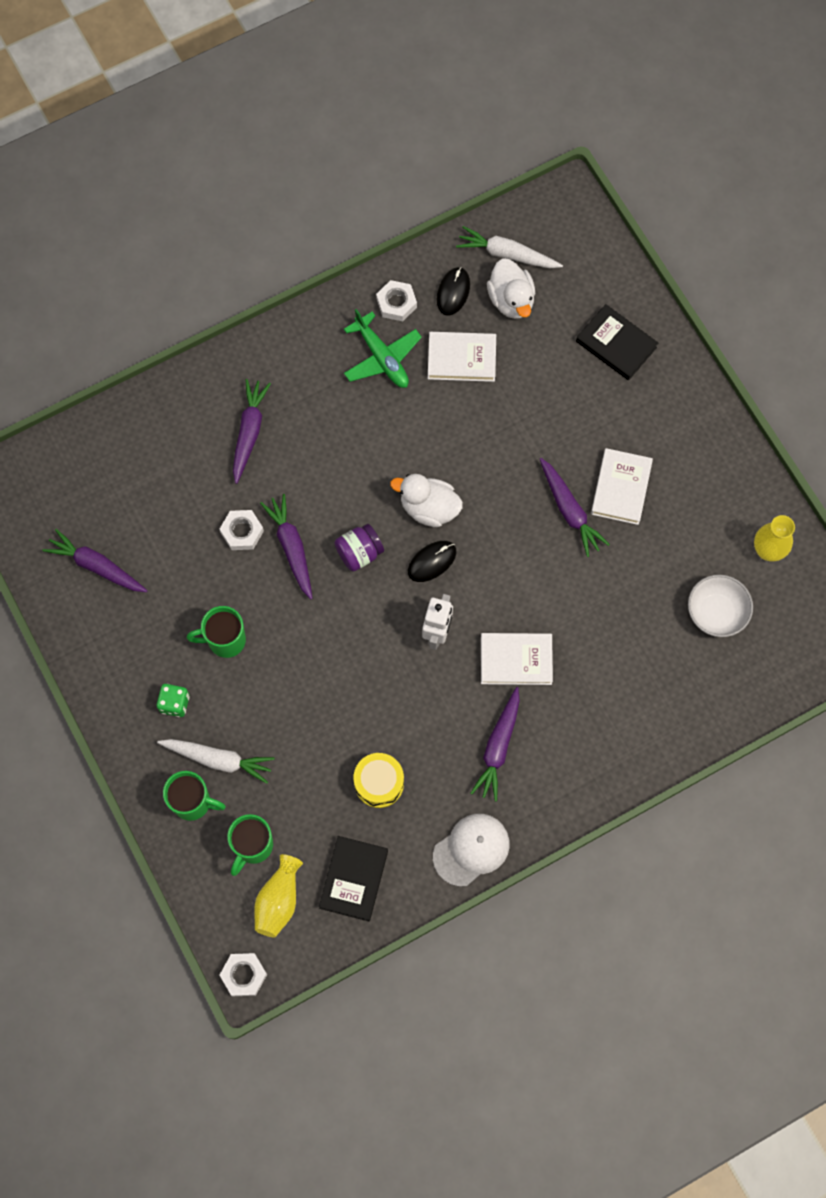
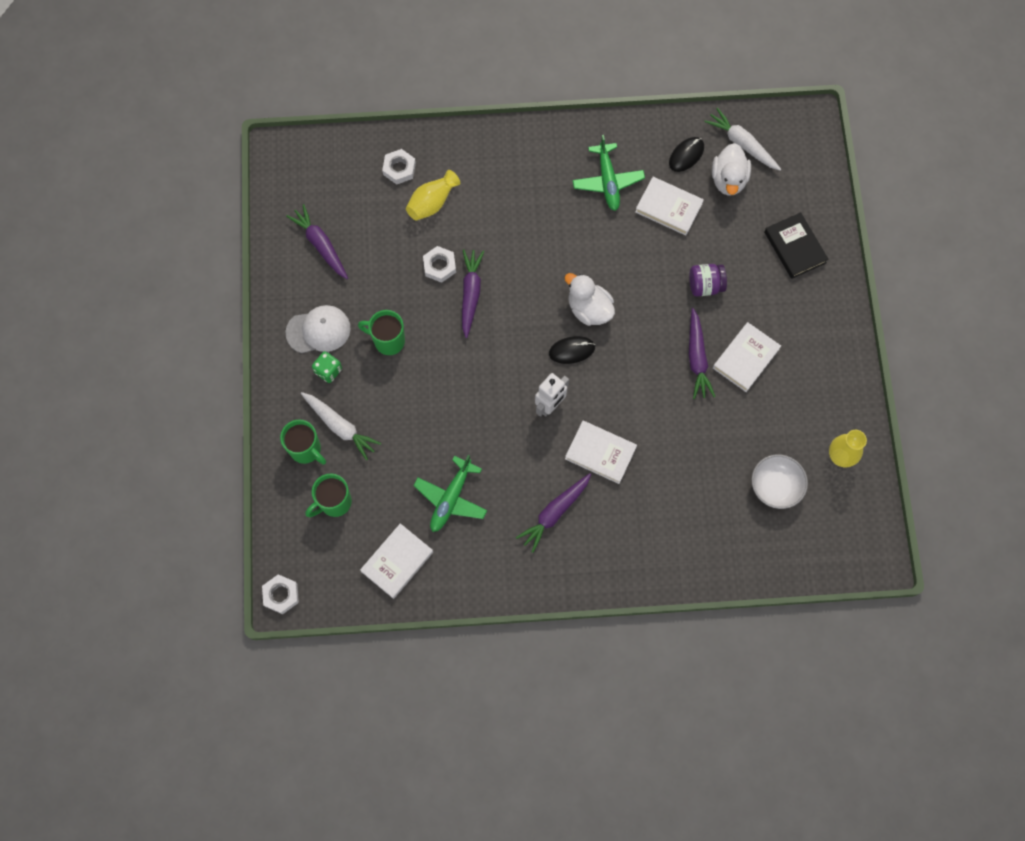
camera: 25 degrees right, 0 degrees up
(249, 432) = (480, 195): purple carrot -> none
(278, 900) = (333, 551): yellow vase -> yellow vase (432, 203)
(354, 879) = (397, 562): black book -> white book
(359, 553) = (520, 320): purple jar -> purple jar (705, 285)
(379, 783) = (451, 498): yellow drum -> green plane
(396, 303) = (638, 145): white nut -> white nut (399, 169)
(471, 849) = (496, 581): white cap -> white cap (318, 330)

